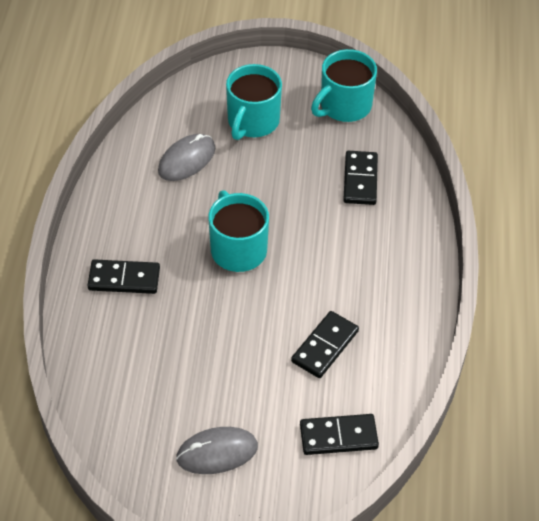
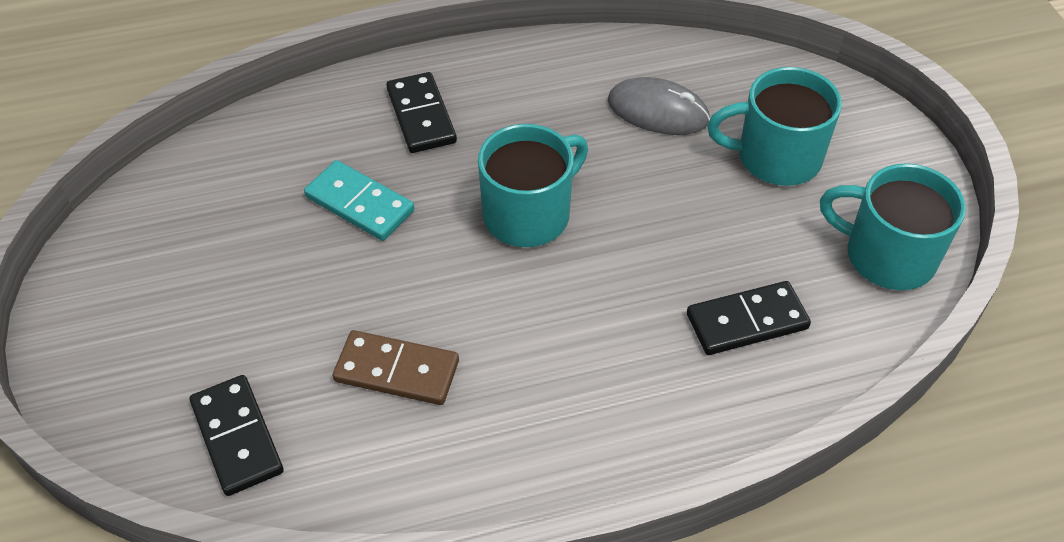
camera: 70 degrees right, 0 degrees up
(185, 332) = (359, 204): none -> turquoise domino
(217, 452) = (172, 299): grey mouse -> none
(325, 346) = (397, 370): black domino -> brown domino

